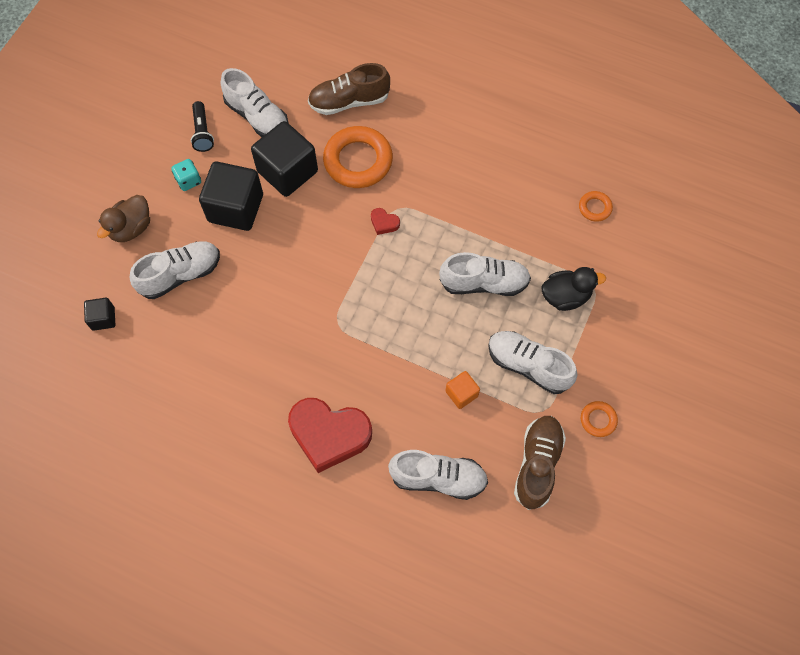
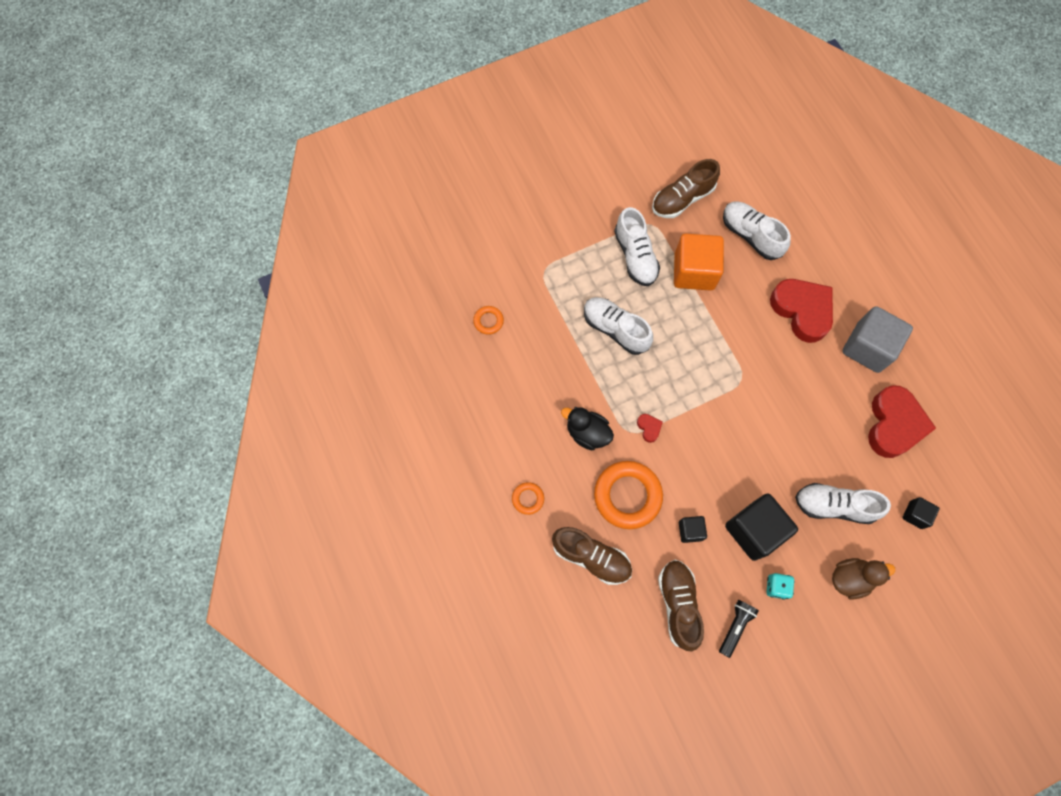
camera: 140 degrees left, 5 degrees up
(169, 386) = (894, 424): none -> red heart
(240, 445) = (868, 347): none -> grey cube
(257, 117) = (678, 604): white shoe -> brown shoe
(287, 172) = (690, 531): black cube -> black cube, size x0.49
(461, 394) = (694, 271): orange cube -> orange cube, size x2.04
(565, 296) = (569, 279): black duck -> black duck (587, 433)
(598, 420) = (621, 195): orange ring -> orange ring (528, 499)

